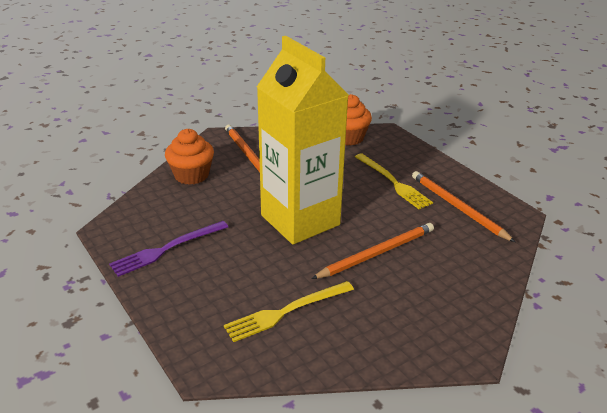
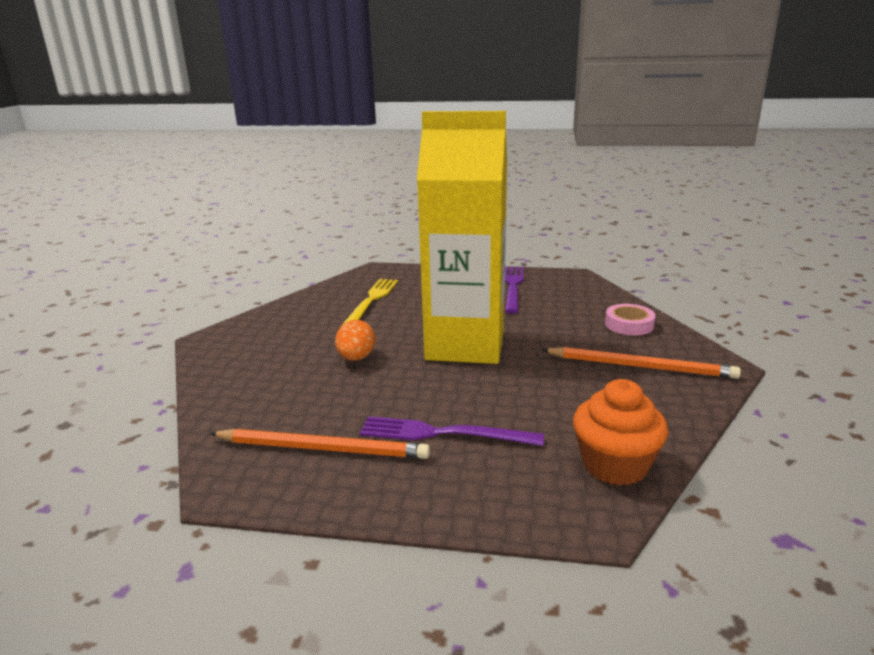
camera: 135 degrees right, 10 degrees down
(191, 175) = (629, 325): orange cupcake -> pink tape
(377, 253) = (356, 358): orange pencil -> orange egg
(393, 182) = (443, 433): yellow fork -> purple fork

